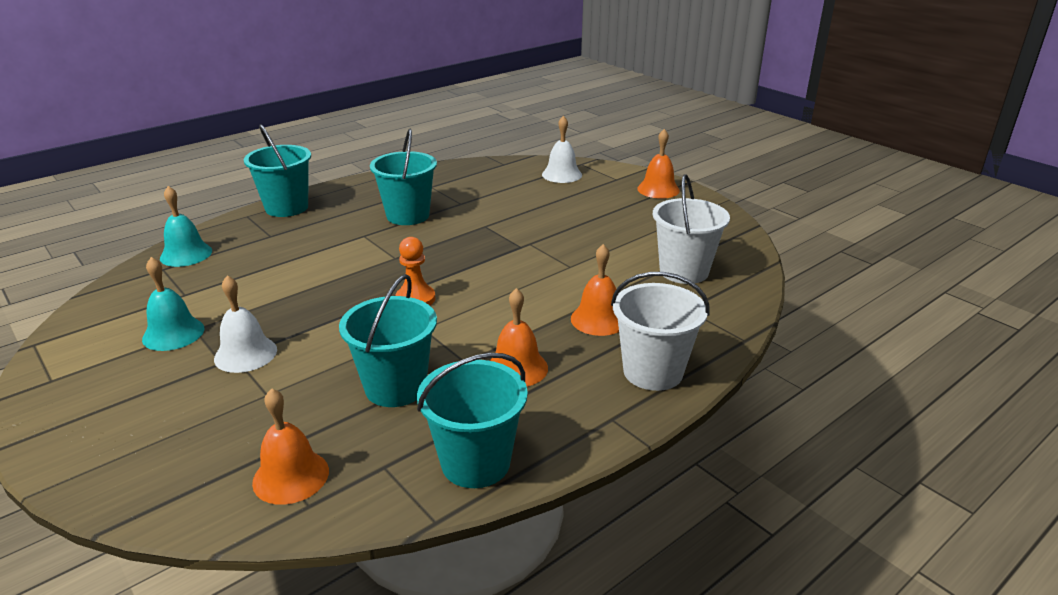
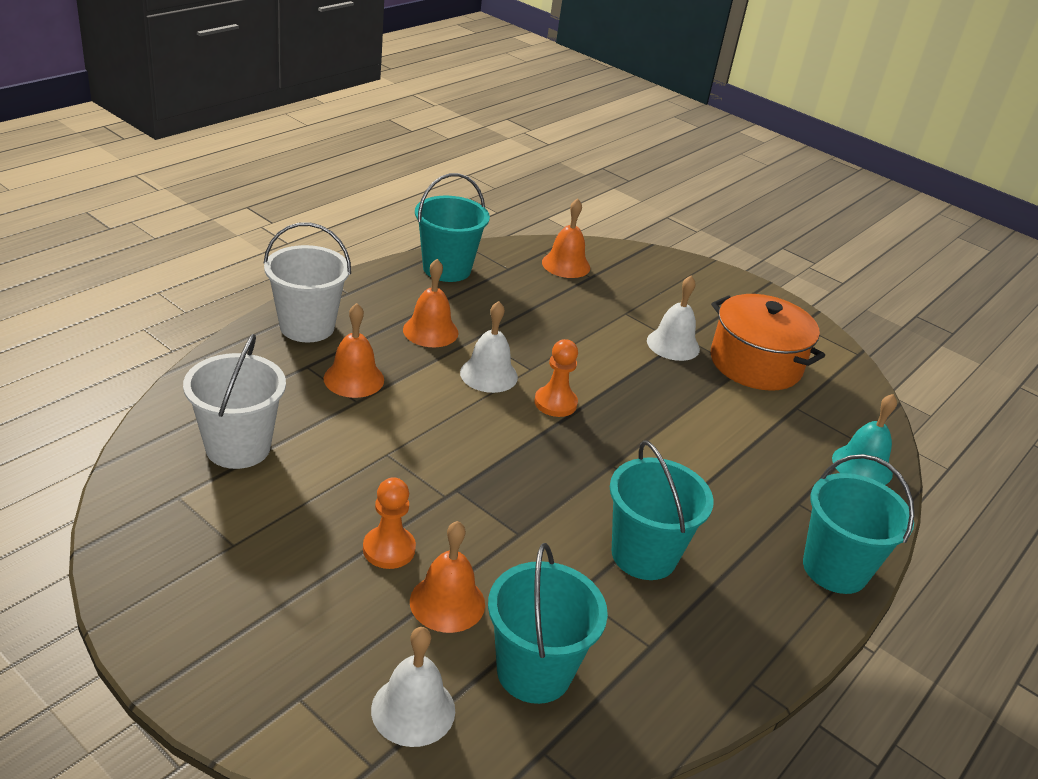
camera: 165 degrees right, 5 degrees up
(173, 333) = (755, 363): turquoise bell -> orange pot
(395, 387) = (528, 316): turquoise bucket -> turquoise bucket (534, 671)
(468, 323) = (489, 374): none -> white bell
(571, 221) = (389, 549): none -> orange pawn
(658, 189) = (220, 659): orange bell -> orange bell (447, 602)

